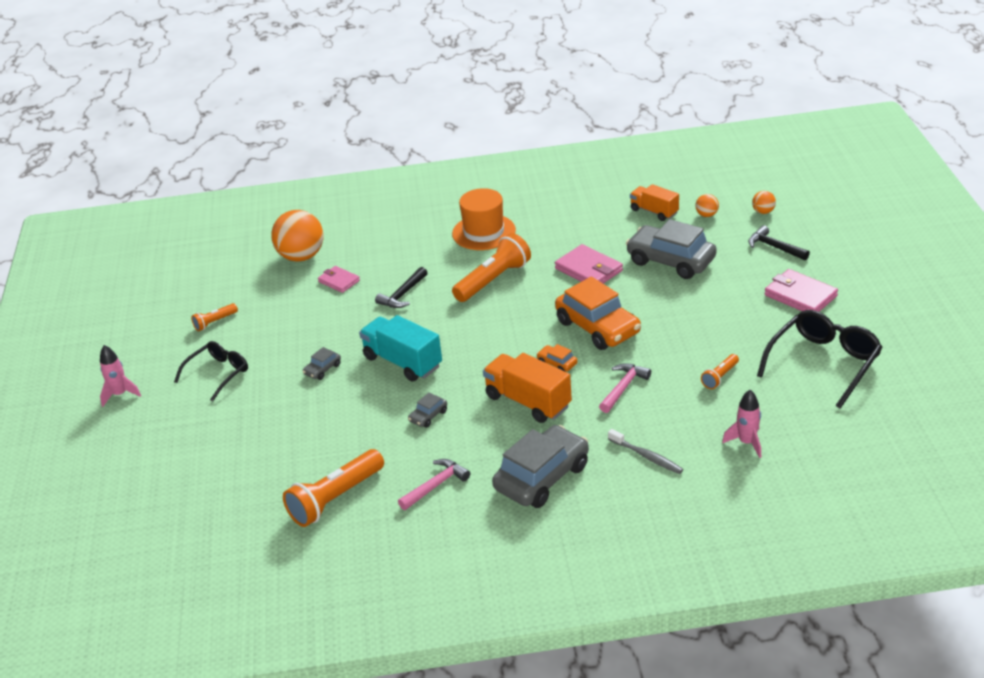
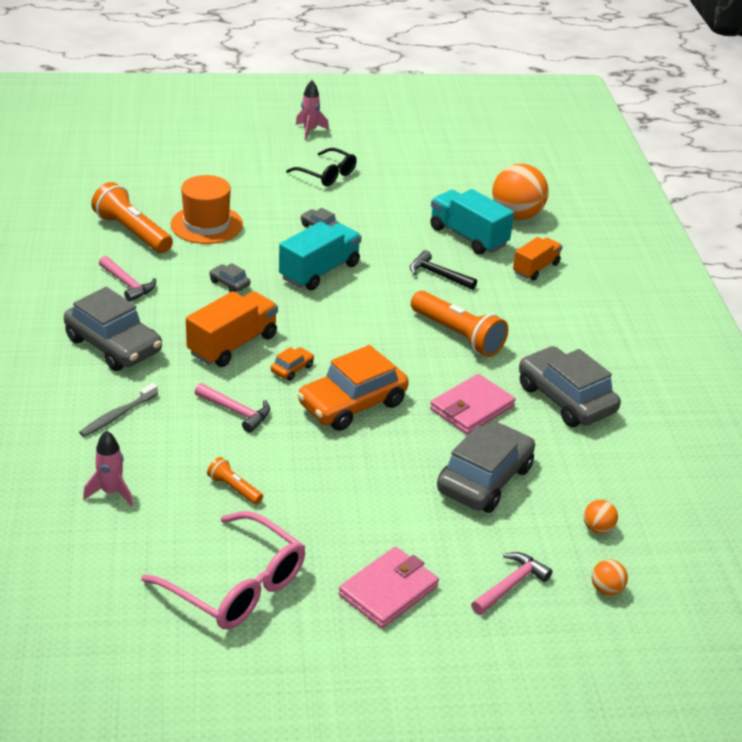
camera: 85 degrees right, 0 degrees up
(214, 322) = (408, 171): orange flashlight -> none
(339, 281) = (468, 237): pink wallet -> turquoise truck
(484, 232) = (560, 334): orange hat -> orange hat (206, 224)
(567, 228) = (565, 399): none -> grey car
(654, 211) = (606, 478): orange truck -> orange truck (536, 268)
(774, 247) = (511, 585): black hammer -> pink hammer
(824, 363) = (236, 586): black glasses -> pink glasses

